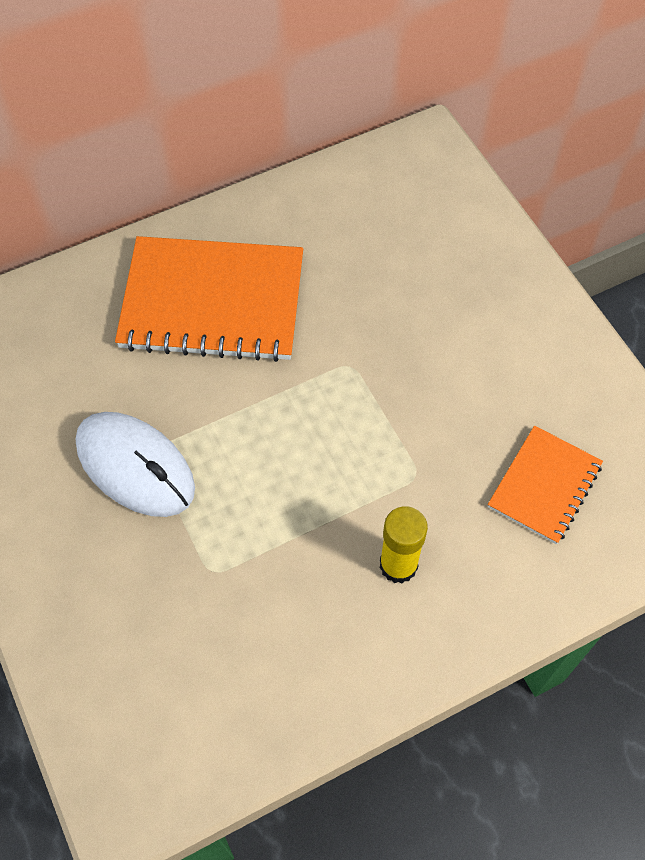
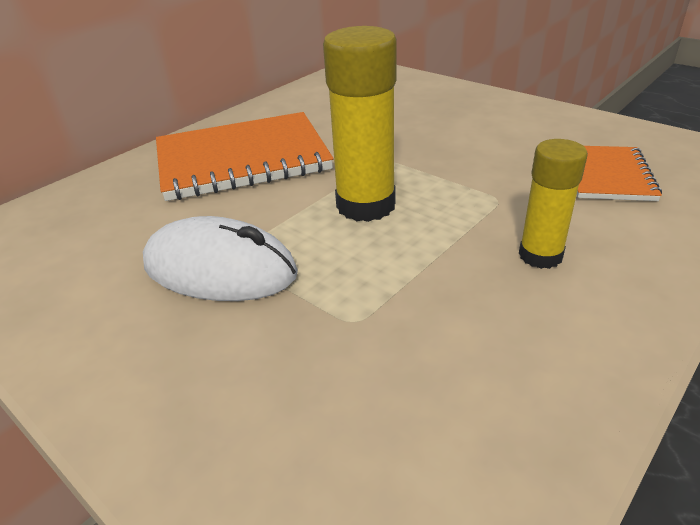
camera: 20 degrees left, 25 degrees down
(293, 431) = (366, 205): none -> yellow glue stick

